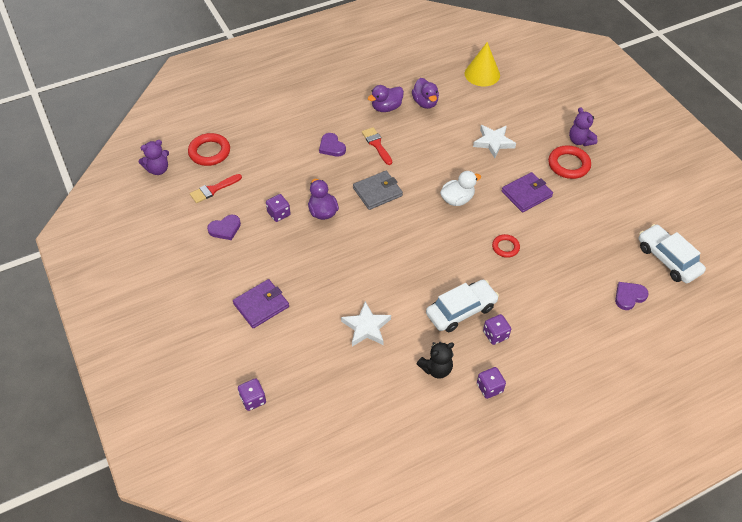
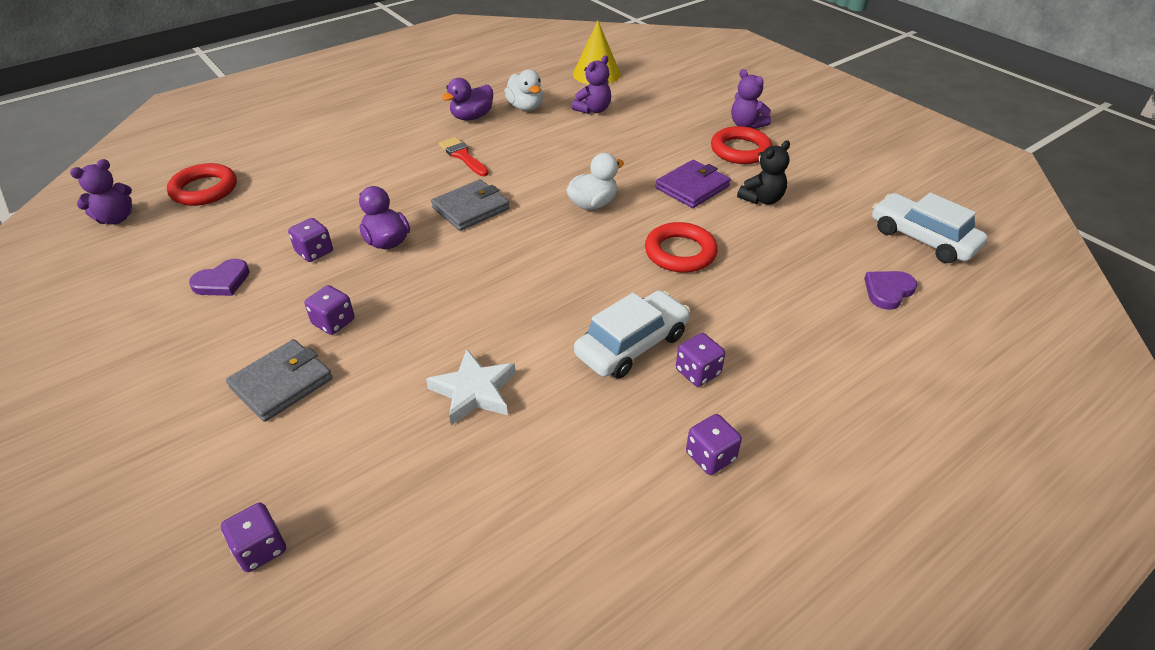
camera: 10 degrees left, 10 degrees down
(213, 189) = (206, 233): red brush -> none
(261, 305) = (282, 383): purple wallet -> grey wallet
(290, 268) = (333, 322): none -> purple dice
(331, 147) = (396, 165): purple heart -> none
(425, 103) = (525, 107): purple duck -> white duck
(436, 369) = (609, 439): black teddy bear -> black teddy bear (762, 199)
(473, 111) = (593, 110): none -> purple teddy bear
(493, 142) = (629, 138): white star -> none
(505, 247) = (680, 252): red ring -> red ring, size x1.66

